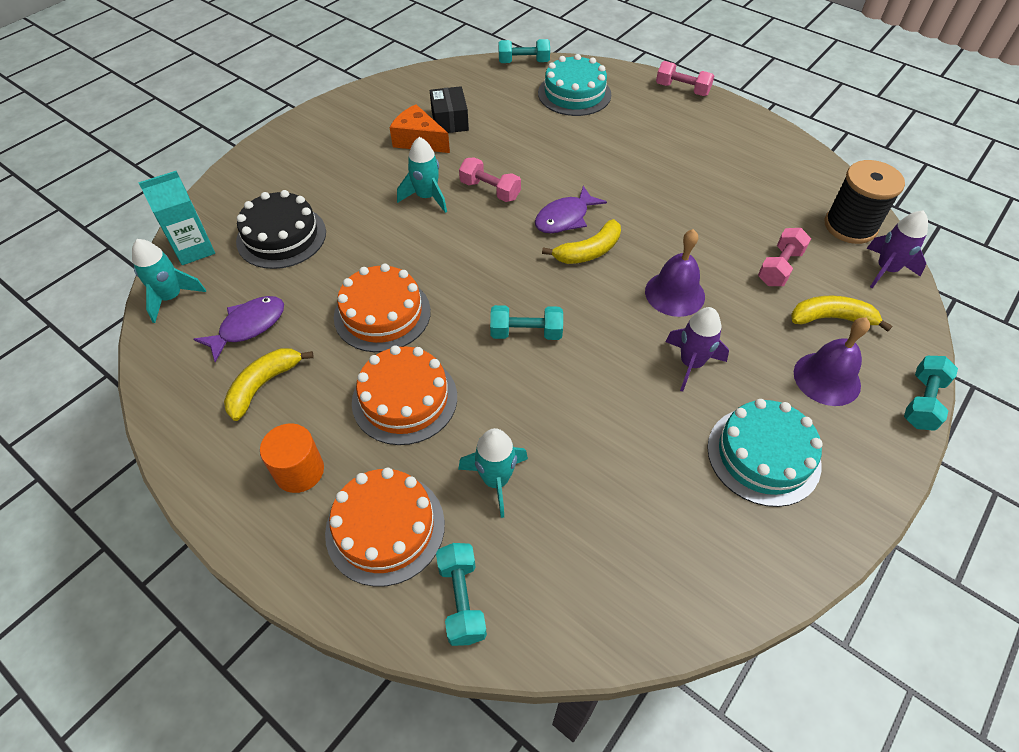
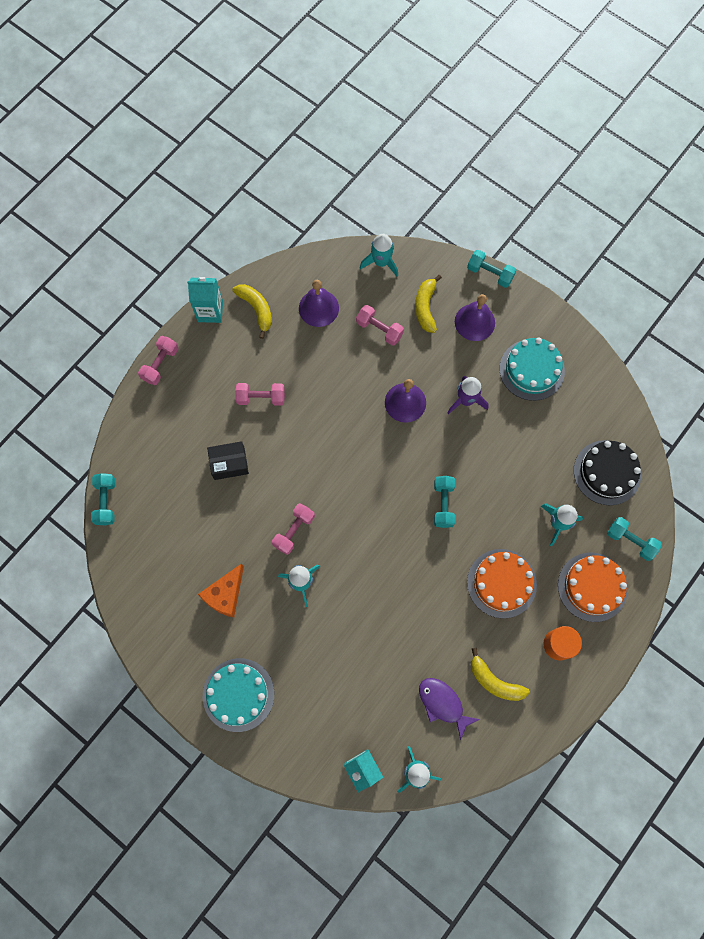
camera: 90 degrees left, 20 degrees up
(281, 236) = (348, 697): black cake -> black cake (607, 472)
(382, 314) = (428, 606): orange cake -> none
(450, 120) = (197, 568): black box -> black box (229, 463)
(461, 600) = (630, 541): turquoise dumbbell -> turquoise dumbbell turned 45 degrees clockwise
(565, 218) = (327, 473): purple fish -> none
(574, 94) = (161, 457): turquoise cake -> turquoise cake (238, 694)
(589, 251) = (364, 457): yellow banana -> yellow banana (256, 309)
(656, 162) = (261, 398): none -> pink dumbbell
(757, 122) = (210, 311): none -> turquoise carton
(792, 209) = (318, 308): none -> purple bell
(850, 226) = (337, 273): black spool -> none
(886, 270) = (381, 262): purple rocket -> turquoise rocket

